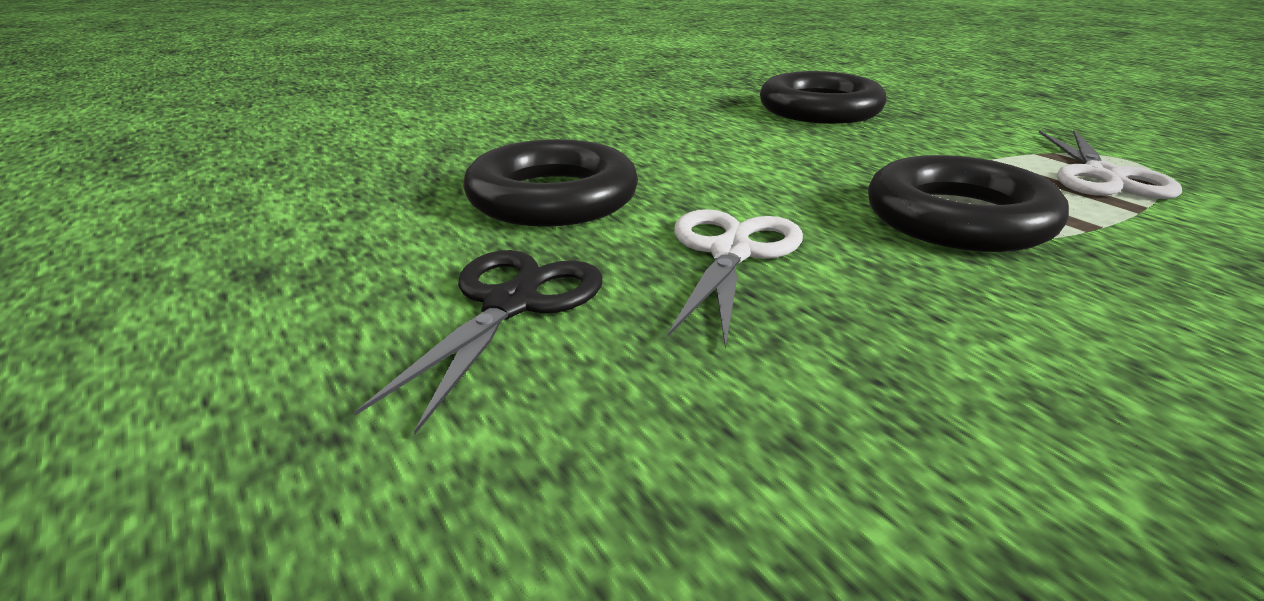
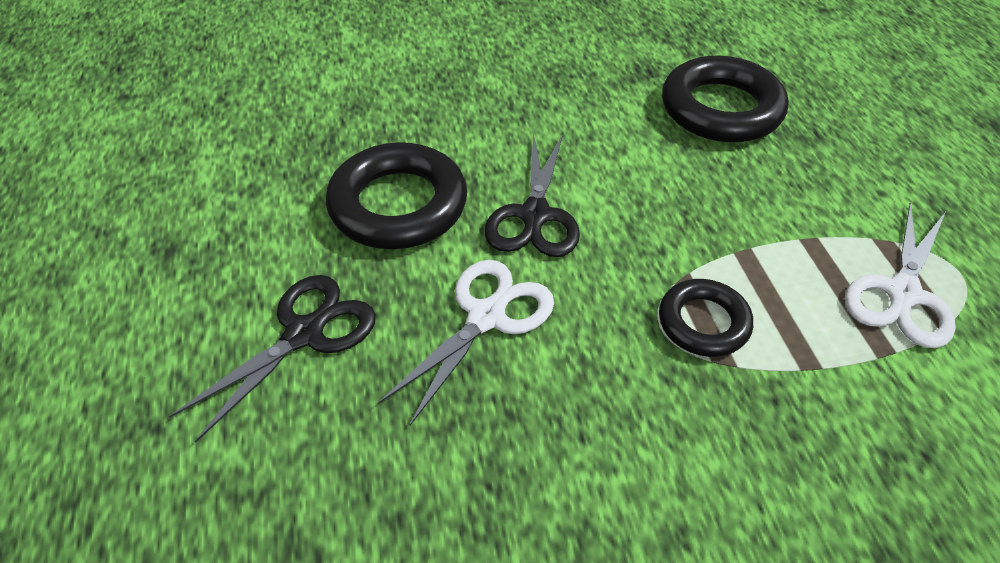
camera: 20 degrees right, 20 degrees up
(712, 183) = (535, 215): none -> black scissors
(959, 219) = (703, 322): black ring -> black ring, size x0.58

